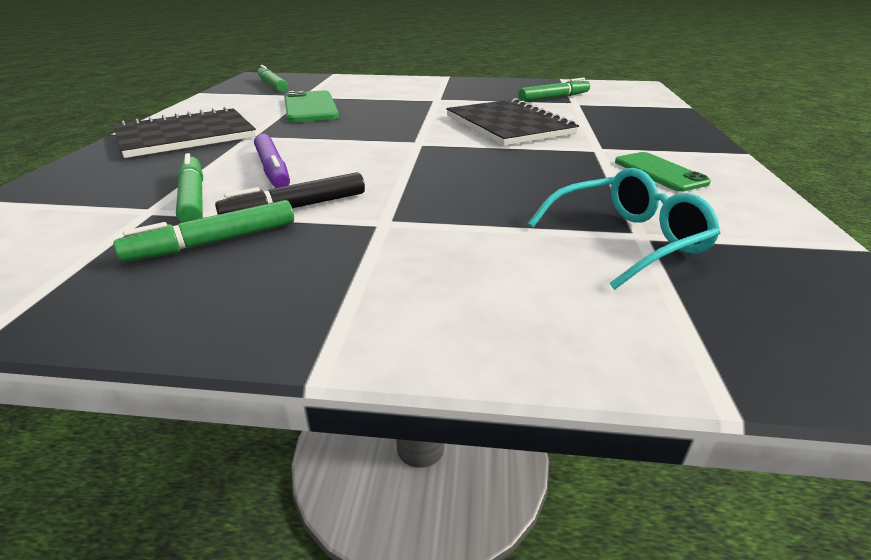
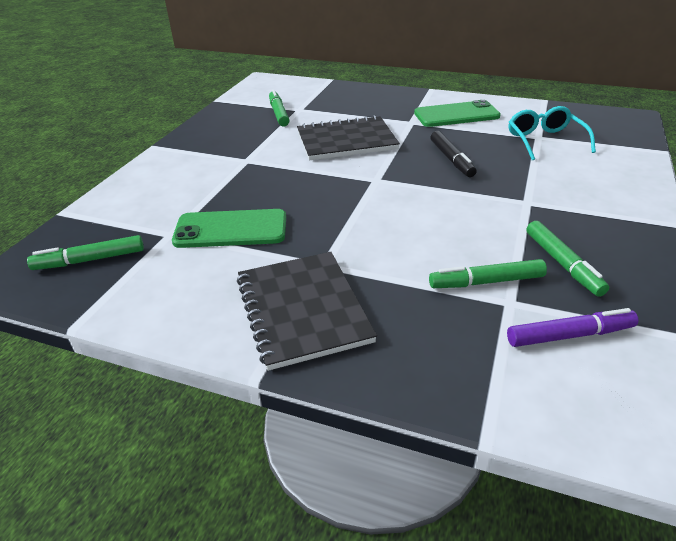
camera: 75 degrees left, 5 degrees up
(273, 169) = (426, 246): purple marker -> purple marker (569, 335)
(296, 207) = (505, 233): black marker -> black marker (451, 159)
(659, 172) = (456, 115): green phone -> green phone, size x1.52

